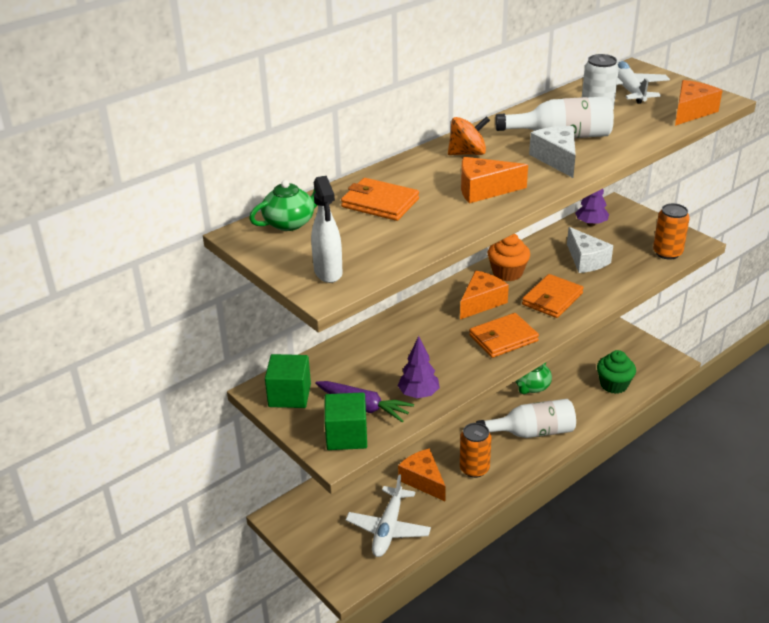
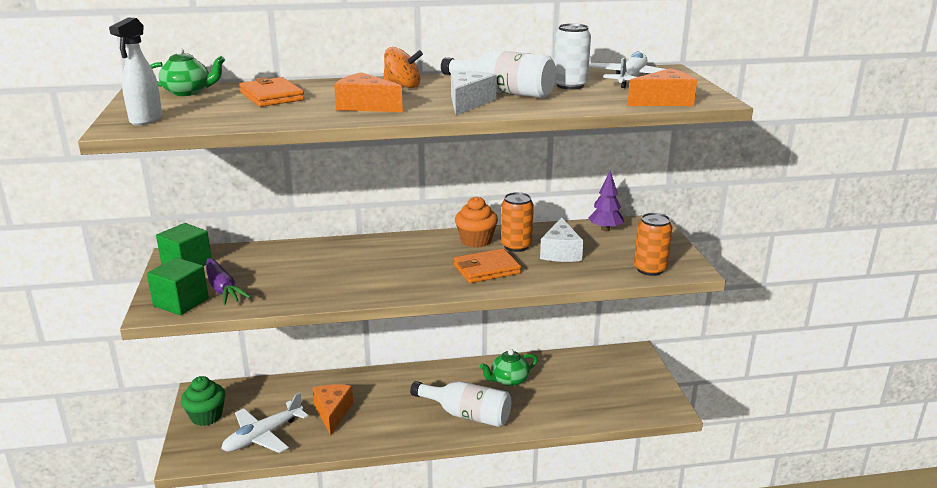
camera: 30 degrees right, 10 degrees down
(418, 394) = (275, 296): purple tree -> none
(474, 469) = (384, 422): orange can -> orange can (516, 246)
(481, 302) = (422, 253): orange cheese -> none
(503, 338) = (401, 282): orange wallet -> none
(614, 385) = (588, 407): green cupcake -> green cupcake (206, 416)

